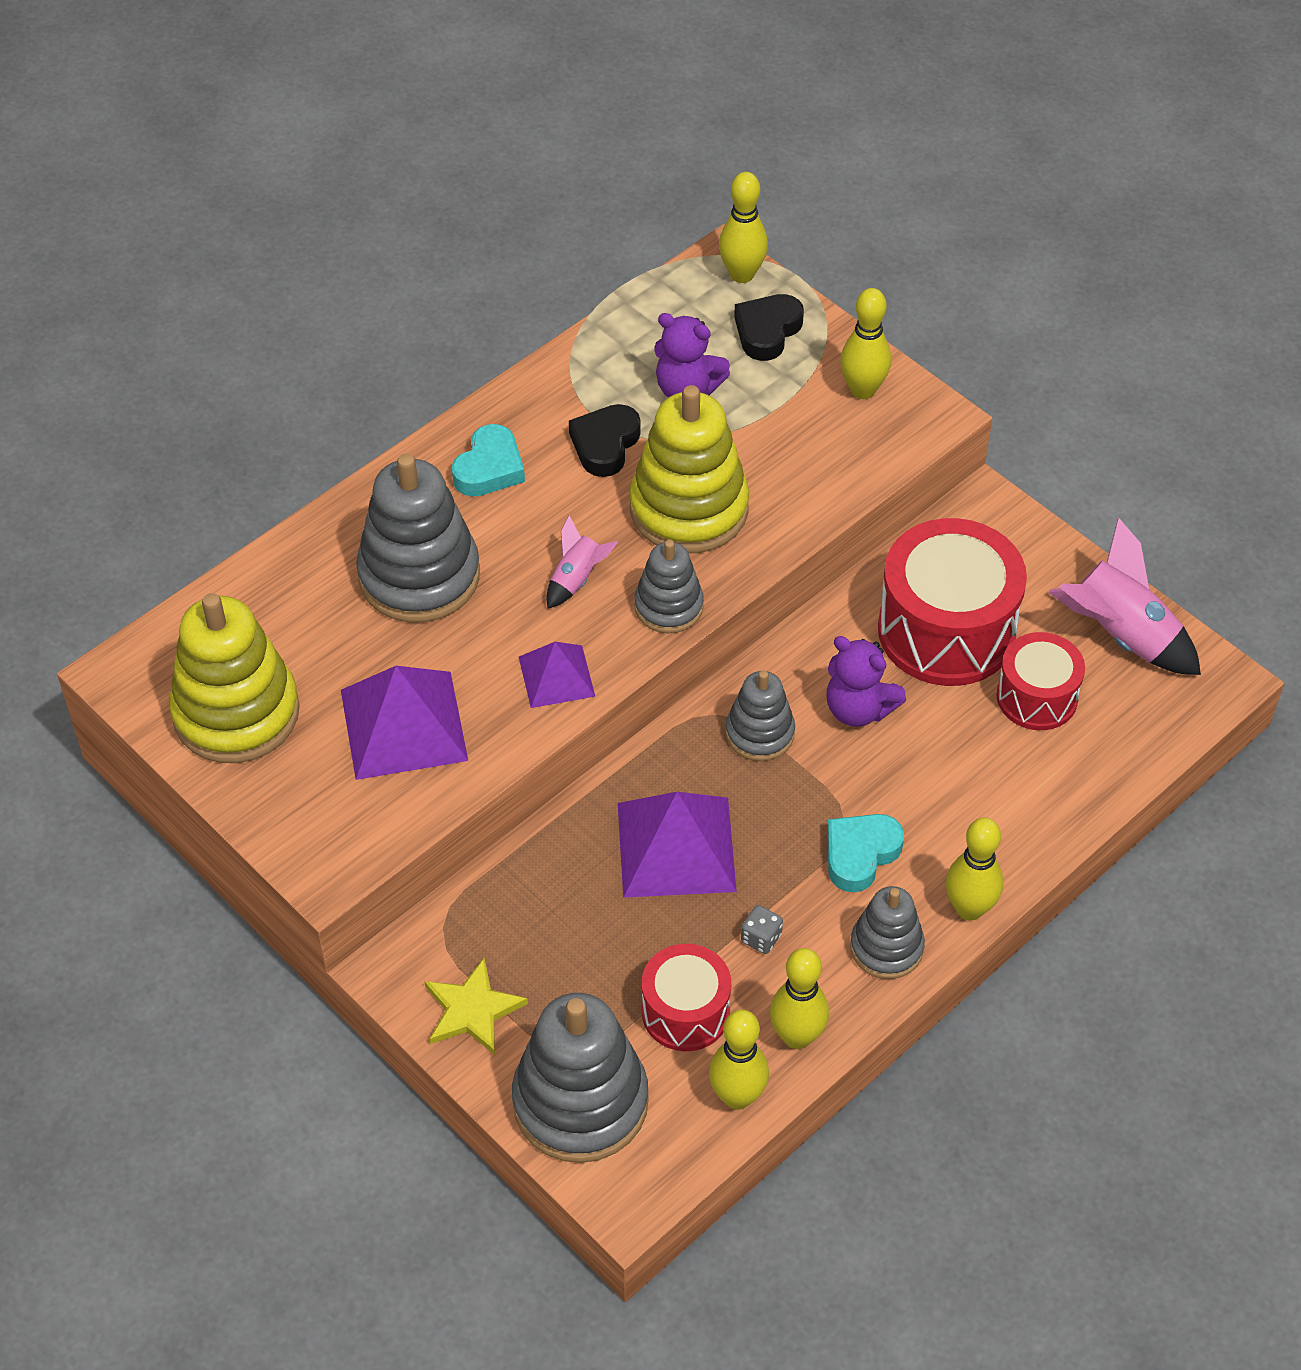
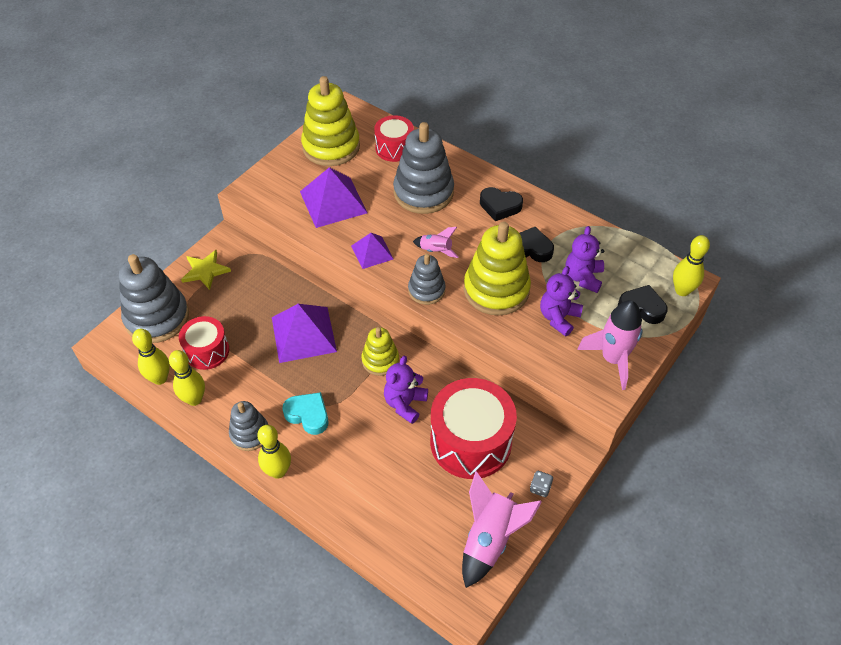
camera: 80 degrees right, 0 degrees up
(489, 468) = (500, 206): turquoise heart -> black heart
(760, 733) = (380, 360): grey stacking toy -> yellow stacking toy
(761, 938) = (252, 377): grey dice -> grey dice (540, 488)
(767, 438) = (558, 318): none -> purple teddy bear
(862, 390) = (612, 359): yellow bowling pin -> pink rocket
(1037, 697) = (431, 494): red drum -> red drum (394, 148)

